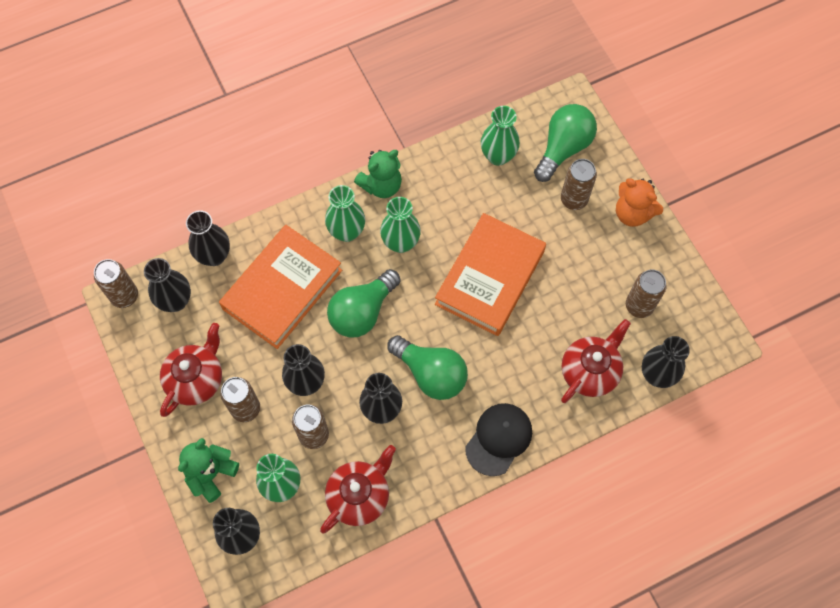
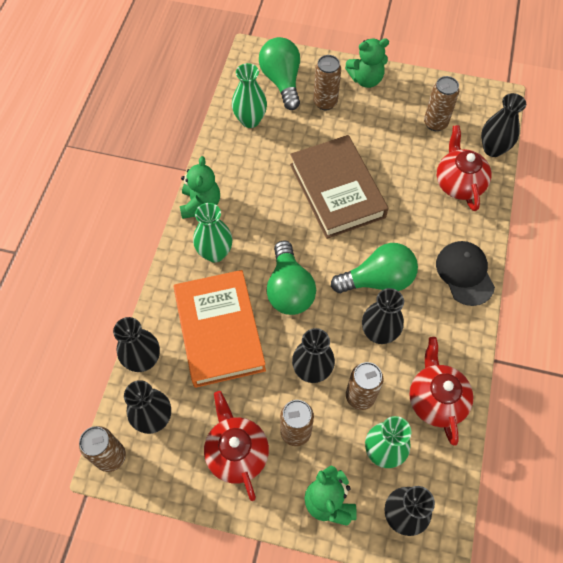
camera: 50 degrees left, 5 degrees down
(400, 243) = (258, 225): green vase -> none
(490, 277) = (337, 190): orange book -> brown book
(632, 213) = (366, 79): orange teddy bear -> green teddy bear

